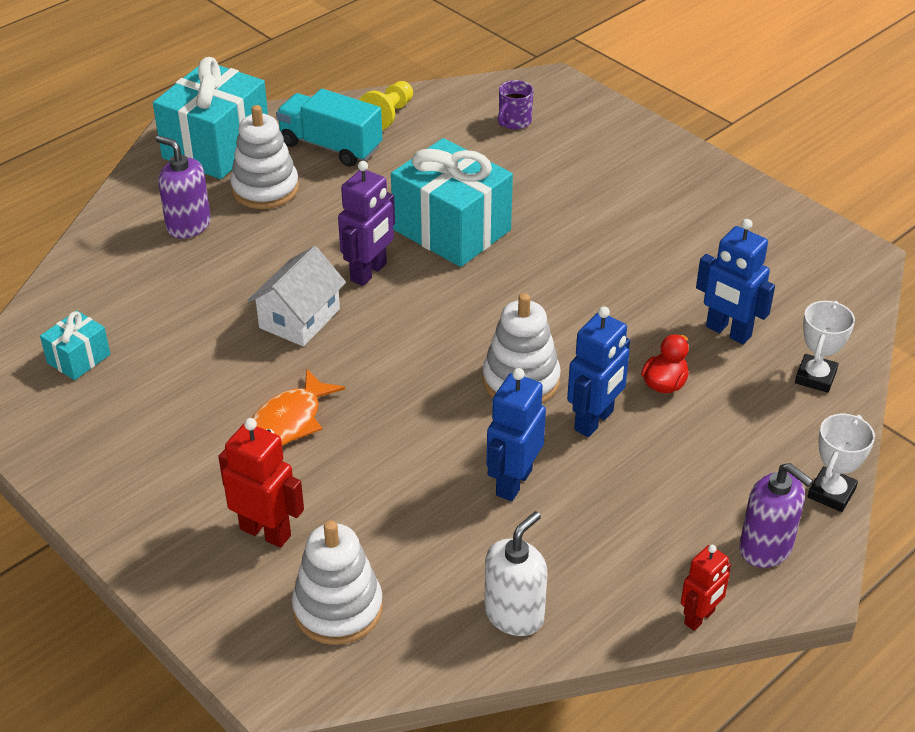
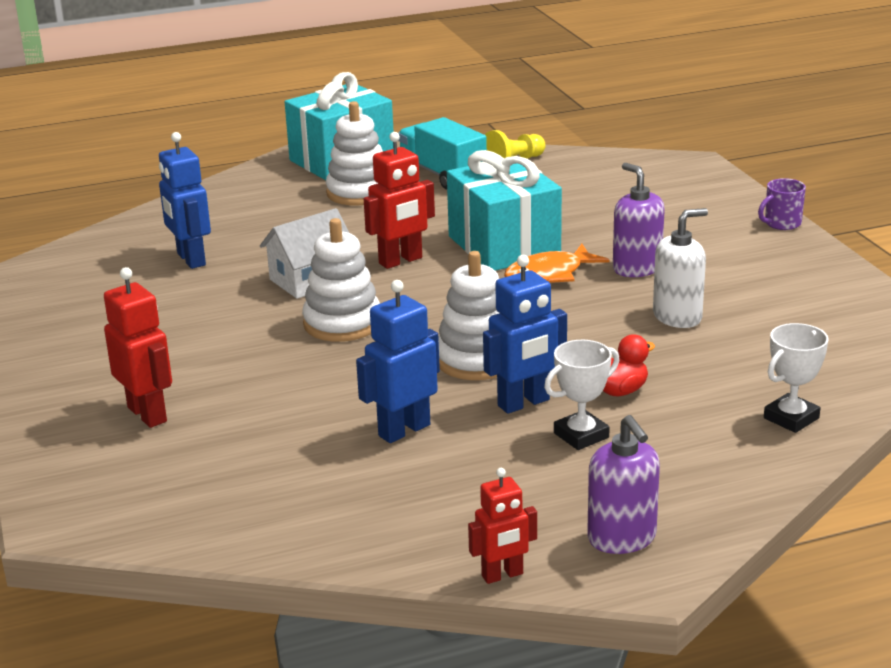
camera: 25 degrees right, 15 degrees down
(78, 358) = (103, 271): turquoise gift -> none
(188, 225) = (272, 205): purple soap dispenser -> purple soap dispenser (636, 268)
(289, 421) = (237, 345): orange fish -> orange fish (549, 275)
(338, 608) = (160, 481): white stacking toy -> white stacking toy (342, 323)
(369, 272) = (401, 261): purple robot -> red robot
(514, 122) = (630, 183): purple mug -> purple mug (781, 223)
(514, 614) = (317, 526): white soap dispenser -> white soap dispenser (677, 317)
(728, 332) = (722, 366): blue robot -> blue robot (190, 259)
(831, 493) = (733, 512): white trophy -> white trophy (581, 435)

